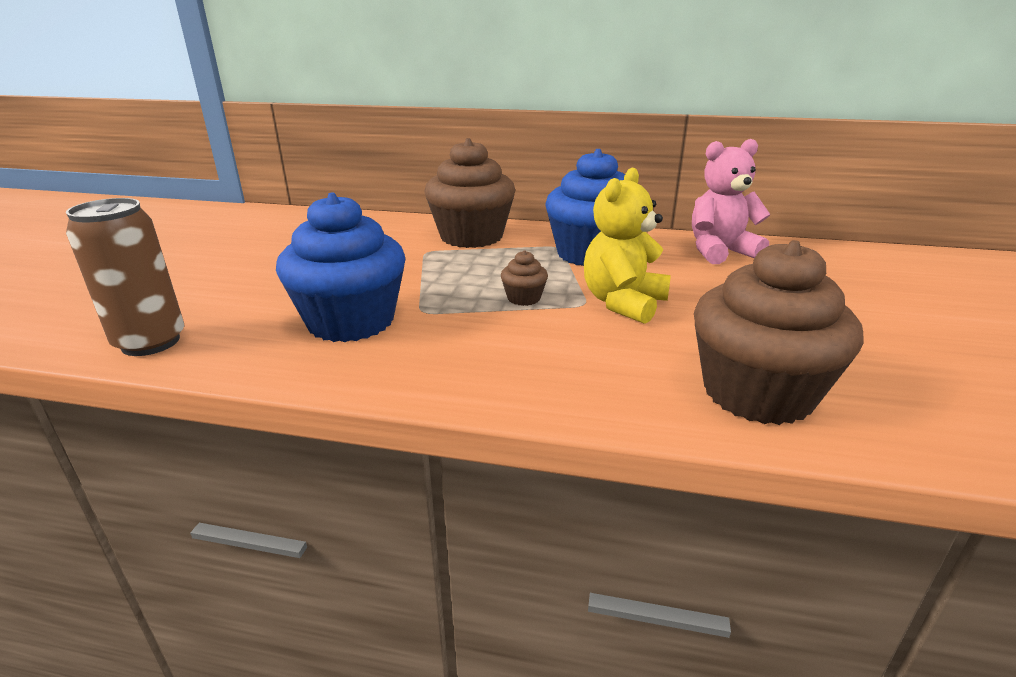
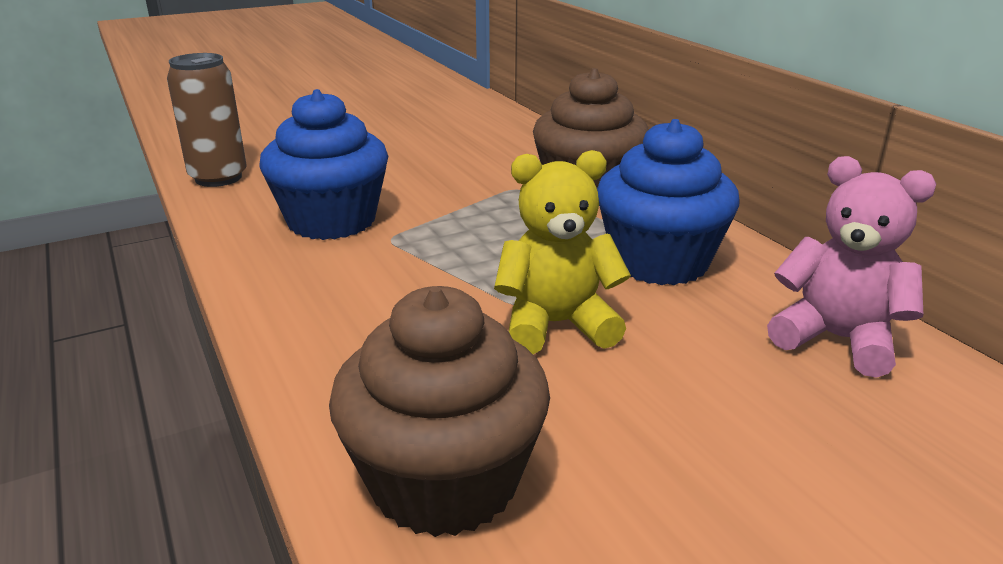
camera: 50 degrees right, 0 degrees up
(524, 298) = (484, 270): brown cupcake -> none

